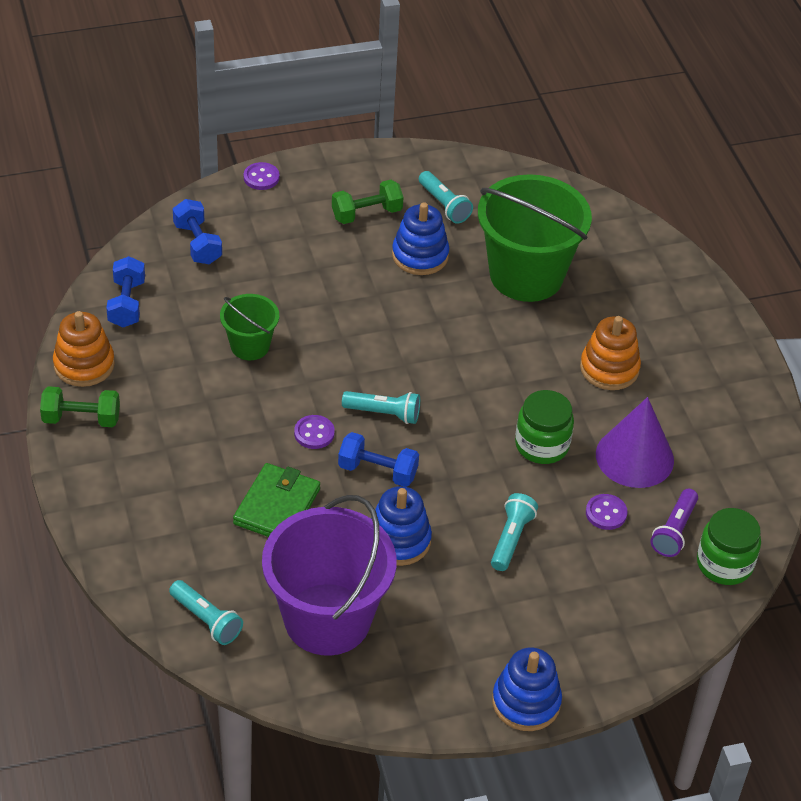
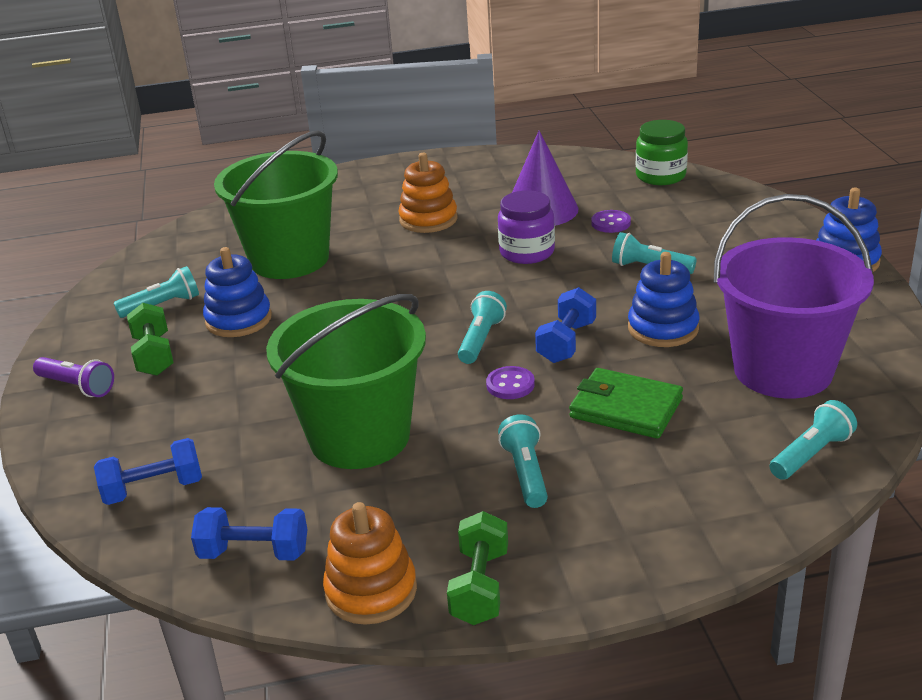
camera: 80 degrees left, 15 degrees down
(198, 443) = (526, 473): none -> turquoise flashlight
(250, 346) = (360, 437): green bucket -> green bucket, size x1.98
(261, 177) = (47, 438): purple button -> none
(542, 445) = (527, 252): green jar -> purple jar
(674, 531) = (627, 195): purple flashlight -> purple flashlight (77, 387)

